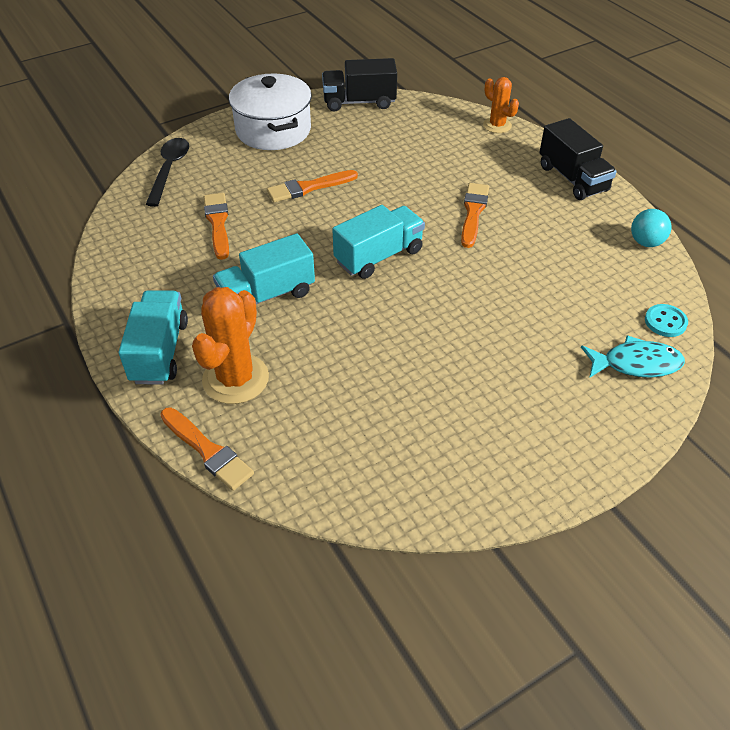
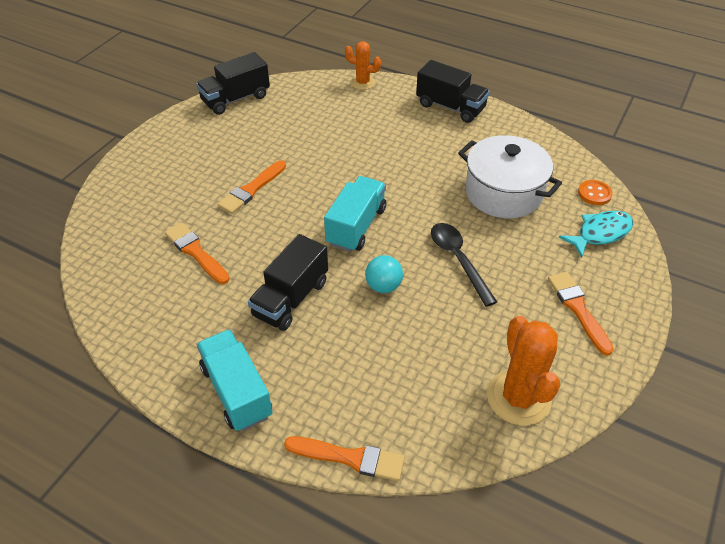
camera: 30 degrees left, 0 degrees up
(169, 170) = (109, 220): black spoon -> black spoon (458, 260)
(235, 379) = (323, 383): orange cactus -> orange cactus (518, 397)
(266, 295) = (291, 298): turquoise truck -> black truck
(273, 130) = (179, 149): white pot -> white pot (503, 193)
(473, 212) = (400, 161): orange brush -> orange brush (578, 309)
(646, 242) = (537, 138): turquoise ball -> turquoise ball (383, 286)
(665, 322) = (594, 193): turquoise button -> orange button

